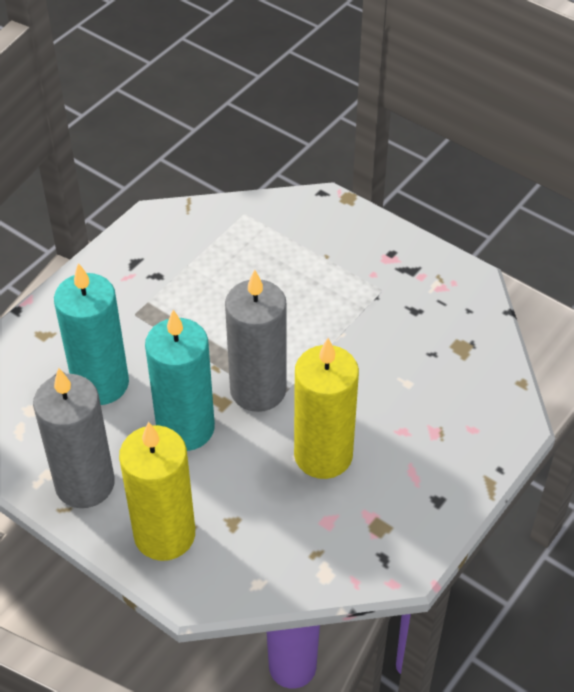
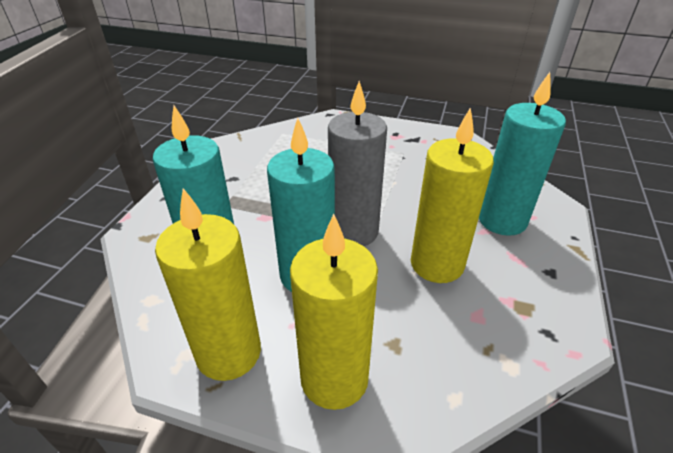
camera: 20 degrees left, 10 degrees down
(85, 484) = (229, 353): grey candle -> yellow candle
(433, 424) = (502, 220): none -> turquoise candle

